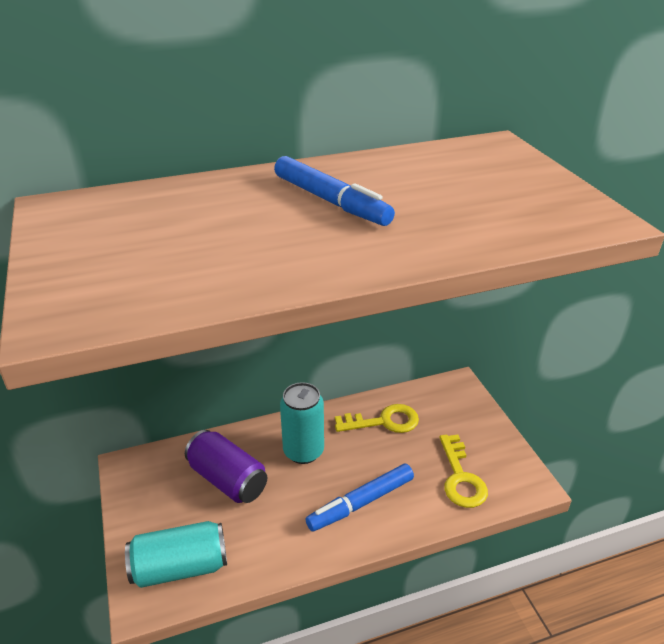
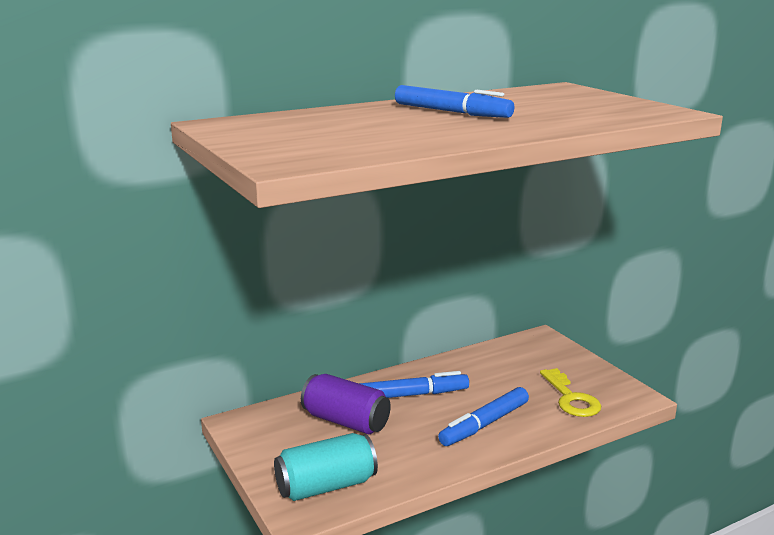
camera: 10 degrees left, 15 degrees down
(303, 451) = (412, 395): turquoise can -> blue marker
(384, 421) = (482, 368): yellow key -> none

